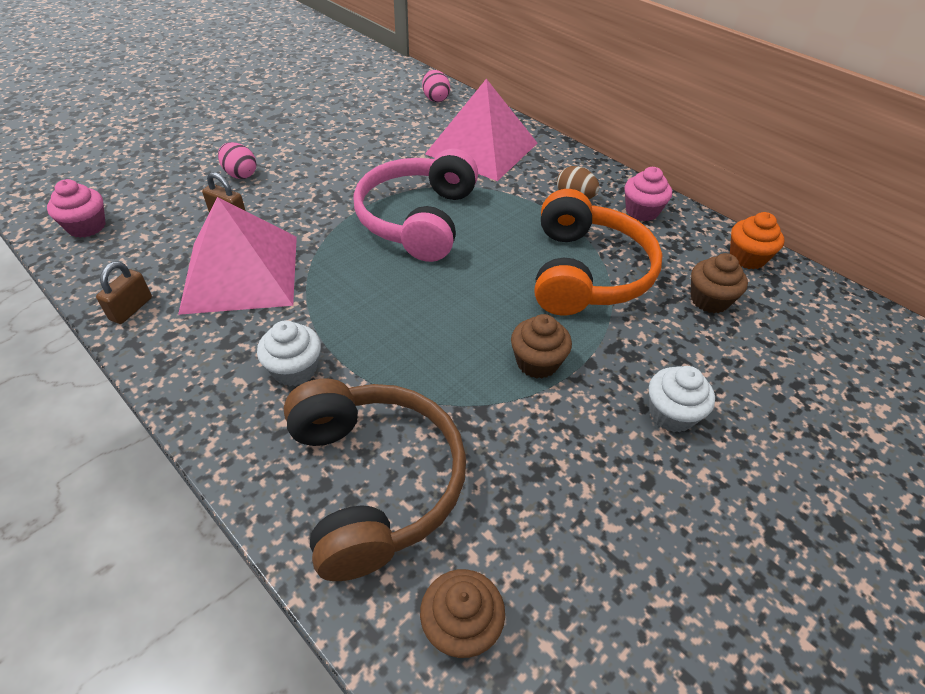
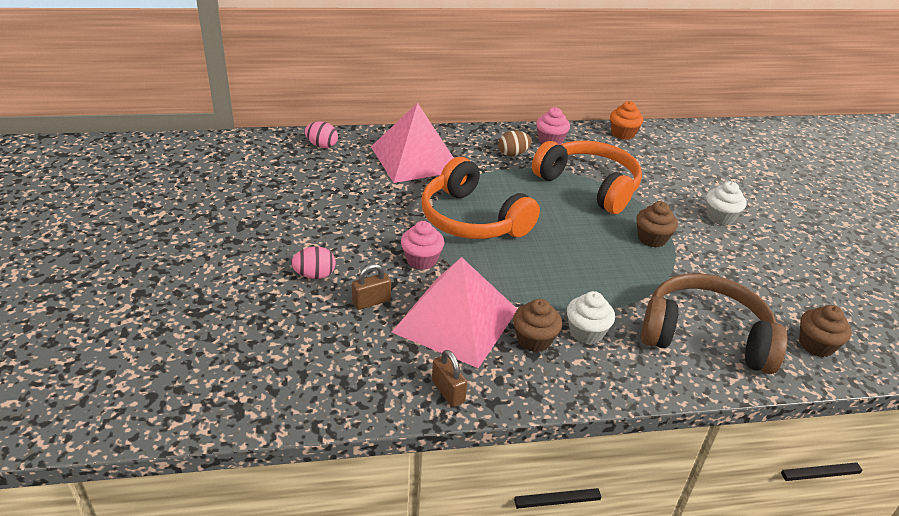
camera: 55 degrees left, 10 degrees down
(87, 227) = (296, 387): pink cupcake -> pink cupcake (421, 260)
(418, 219) = (472, 219): pink headphones -> orange headphones
(709, 300) = (646, 162): brown cupcake -> brown cupcake (534, 340)

